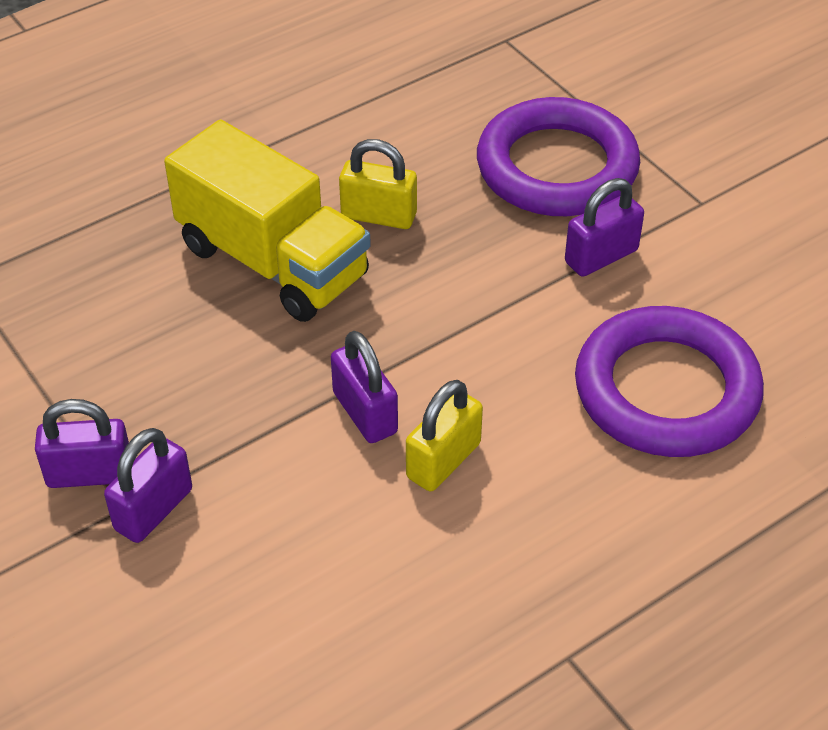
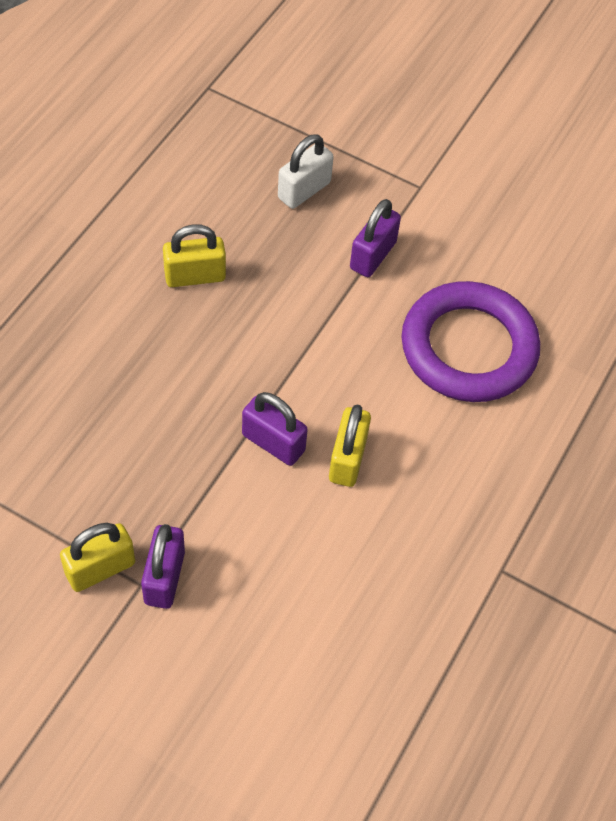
camera: 30 degrees left, 10 degrees up
(90, 474) = (100, 568): purple padlock -> yellow padlock
(273, 261) = (137, 343): yellow truck -> none
(557, 167) = (304, 190): purple ring -> white padlock

